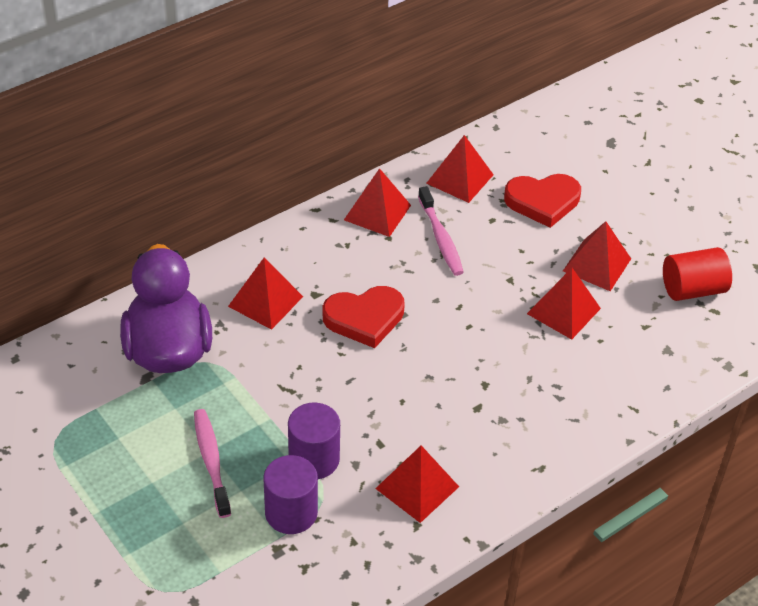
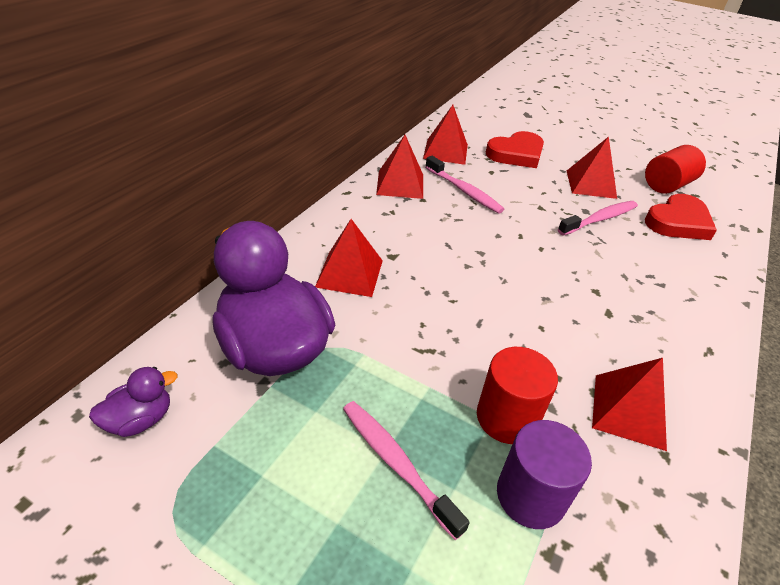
camera: 25 degrees left, 5 degrees down
(54, 375) = (140, 420): none -> purple duck
(314, 459) = (507, 418): purple cylinder -> red cylinder
(364, 318) = (451, 264): red heart -> red heart (678, 222)
(564, 311) = (600, 219): red pyramid -> pink toothbrush

